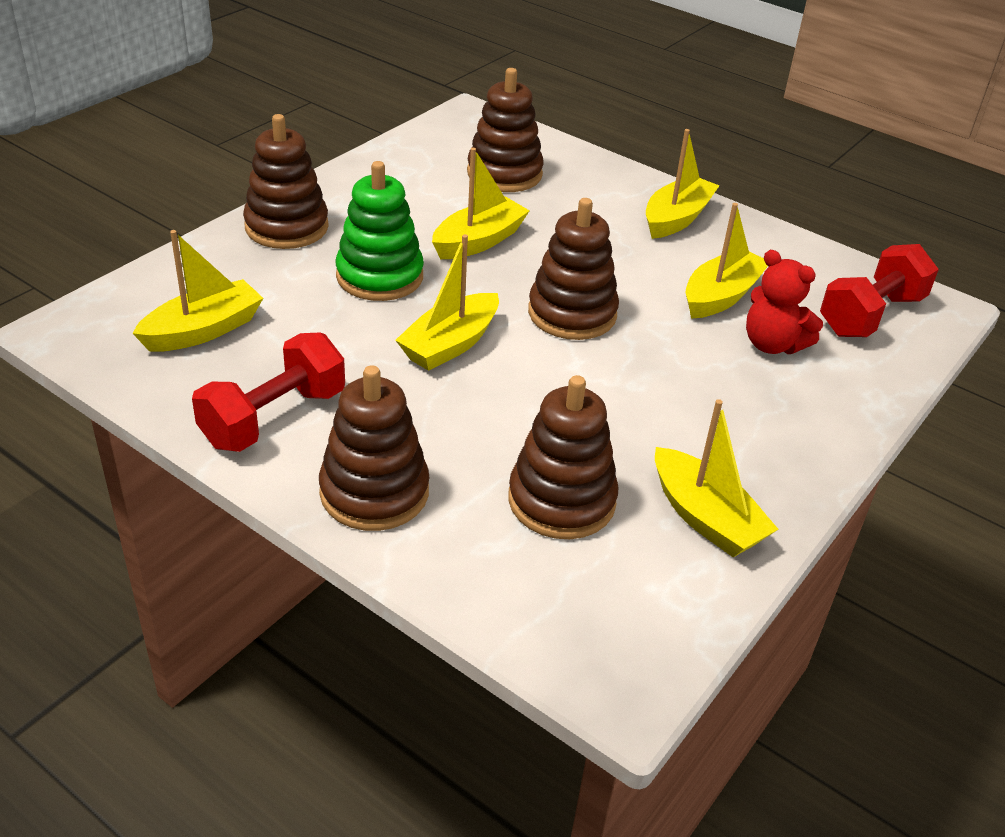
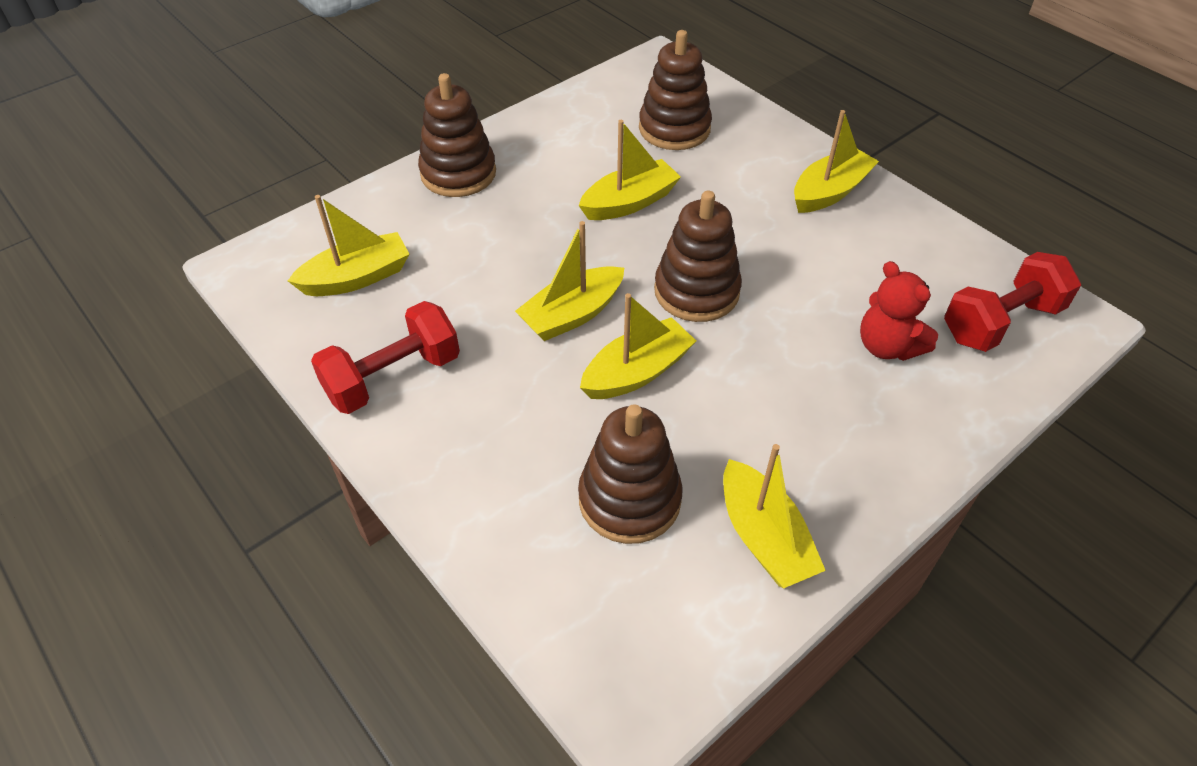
camera: 15 degrees right, 10 degrees up
(374, 492) = (460, 467): brown stacking toy -> none
(379, 276) = (527, 234): green stacking toy -> none
(721, 296) = (850, 285): yellow boat -> yellow boat (637, 372)

